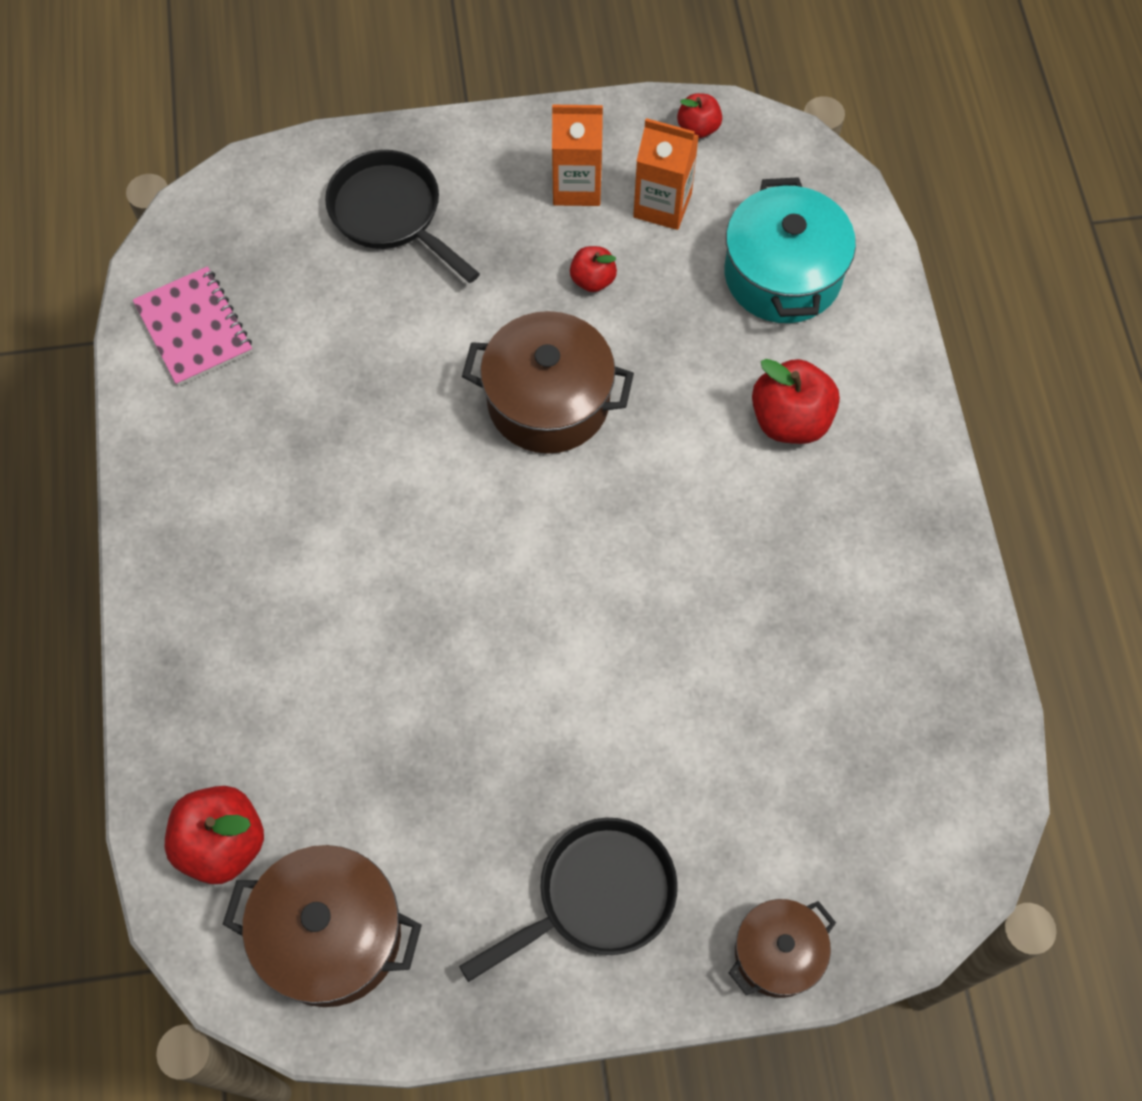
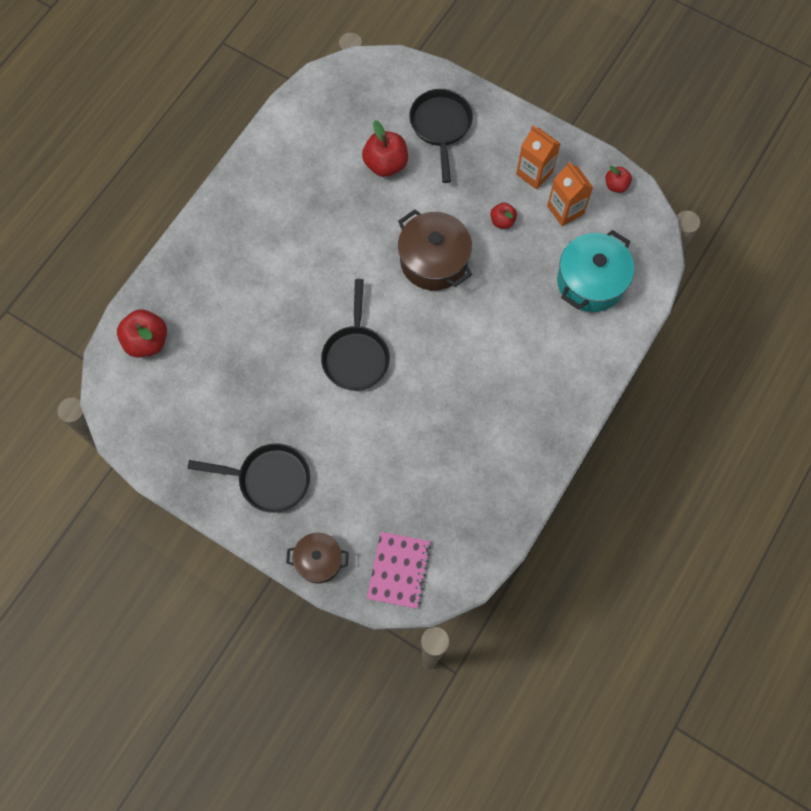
camera: 40 degrees right, 5 degrees up
(194, 328) = (314, 118): pink notebook -> pink notebook (399, 570)
(331, 935) = (156, 410): brown pot -> none
(559, 615) = (356, 355): none -> black pan
(790, 420) = (532, 349): red apple -> red apple (386, 164)

